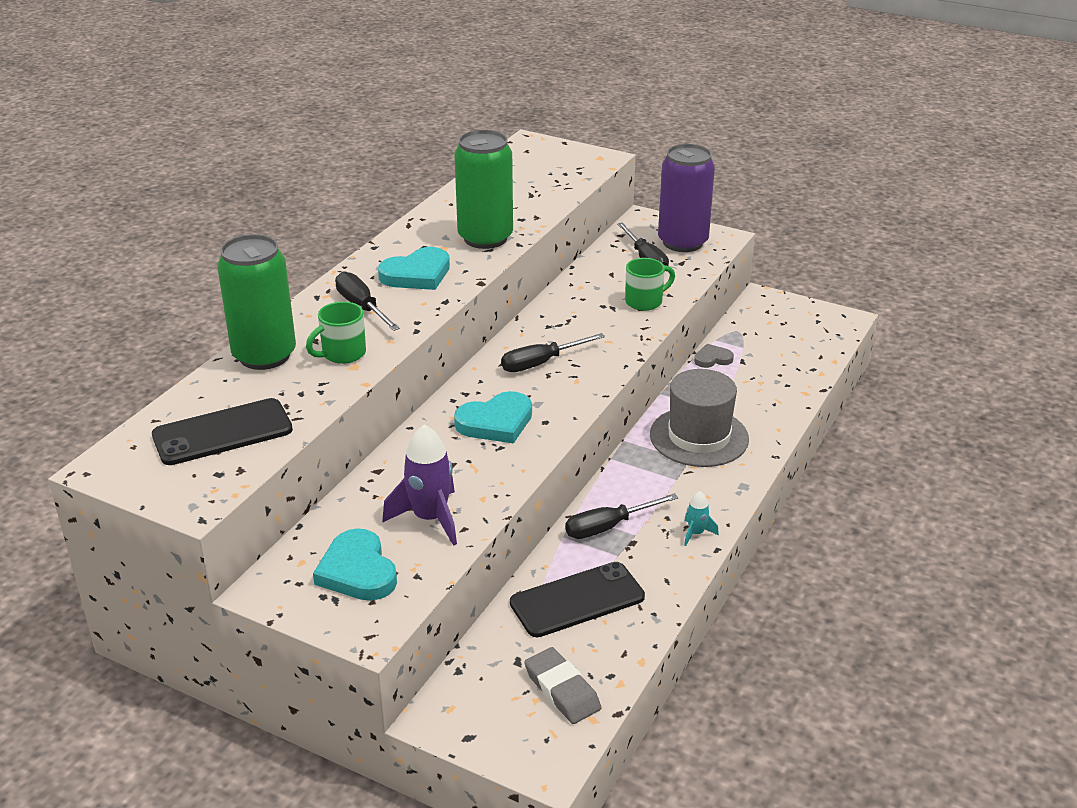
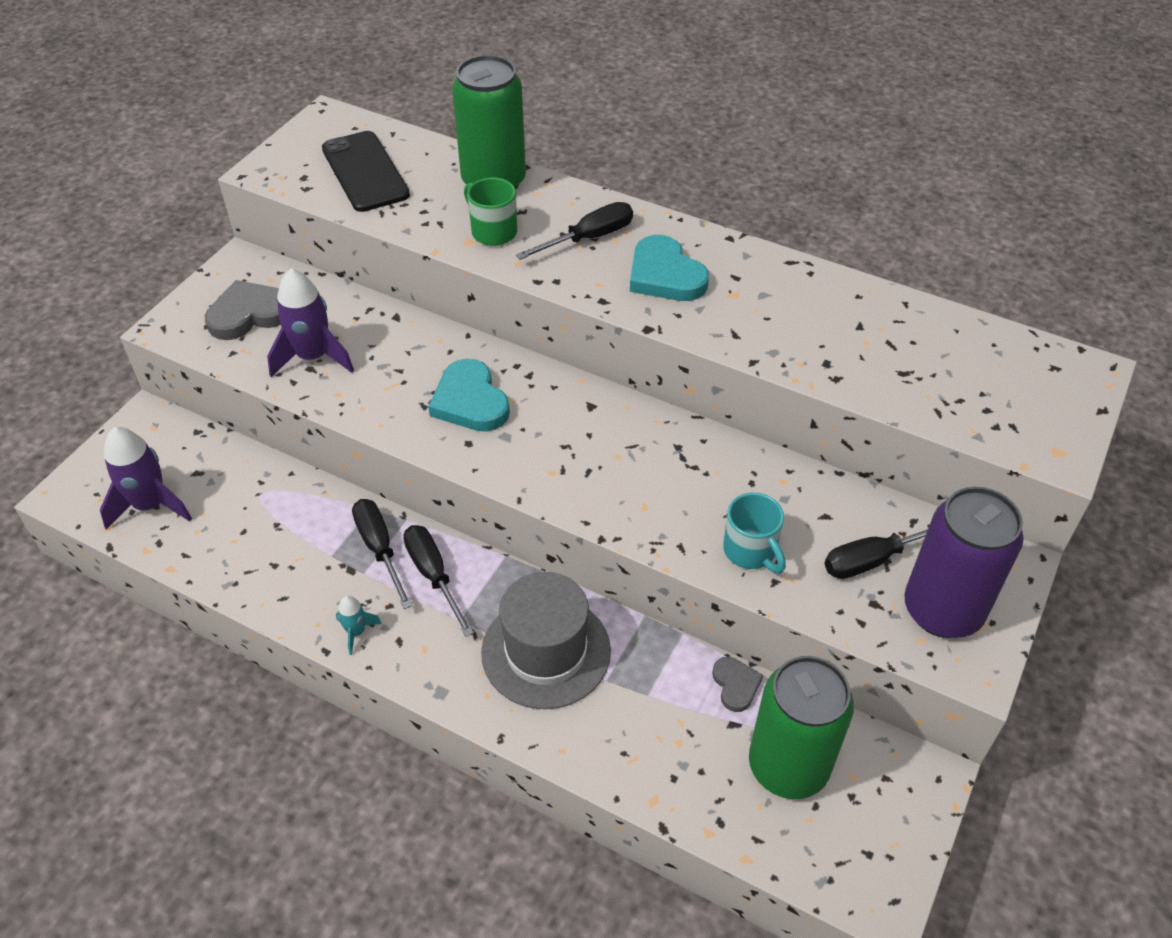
camera: 90 degrees right, 15 degrees up
(357, 571) = (249, 314): turquoise heart -> grey heart
(485, 238) = (765, 330): green can -> green can (788, 766)
(541, 363) = (591, 439): black screwdriver -> black screwdriver (433, 576)
(562, 690) = (151, 505): grey eraser -> purple rocket
(577, 600) = (269, 519): black phone -> none
(645, 301) = (751, 551): green mug -> turquoise mug

